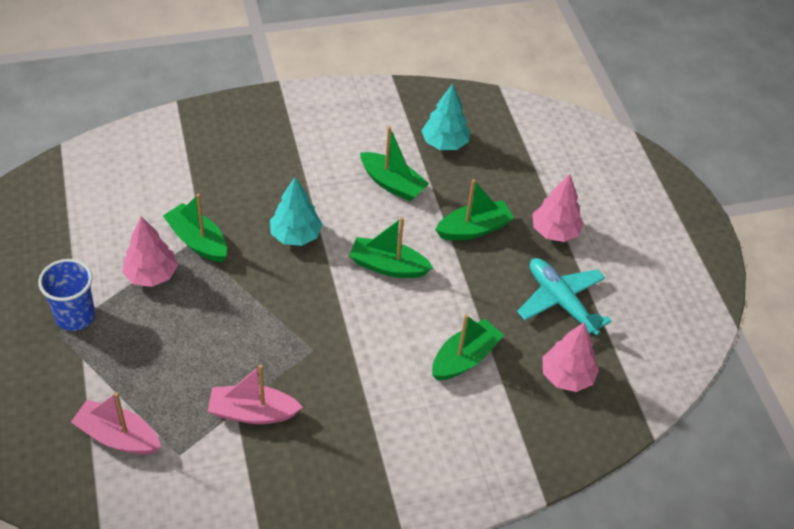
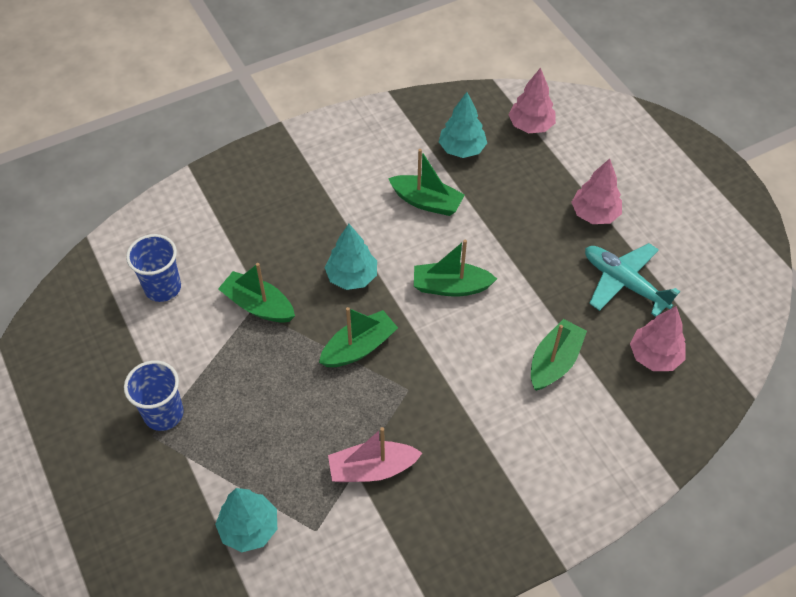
camera: 10 degrees left, 5 degrees up
(114, 205) = (163, 288): none -> blue cup
(118, 436) = (249, 528): pink boat -> turquoise tree
(151, 275) = (224, 352): pink tree -> pink tree (530, 126)
(473, 229) = (518, 229): green boat -> green boat (359, 347)

